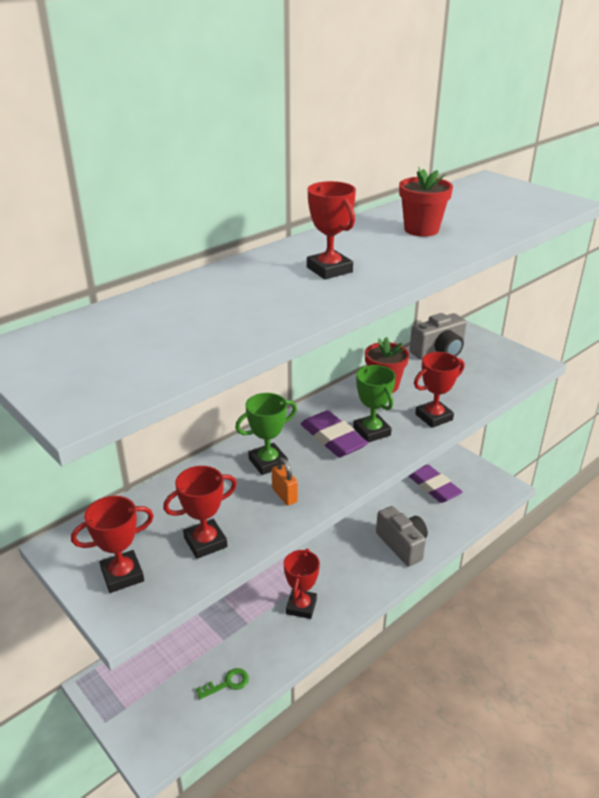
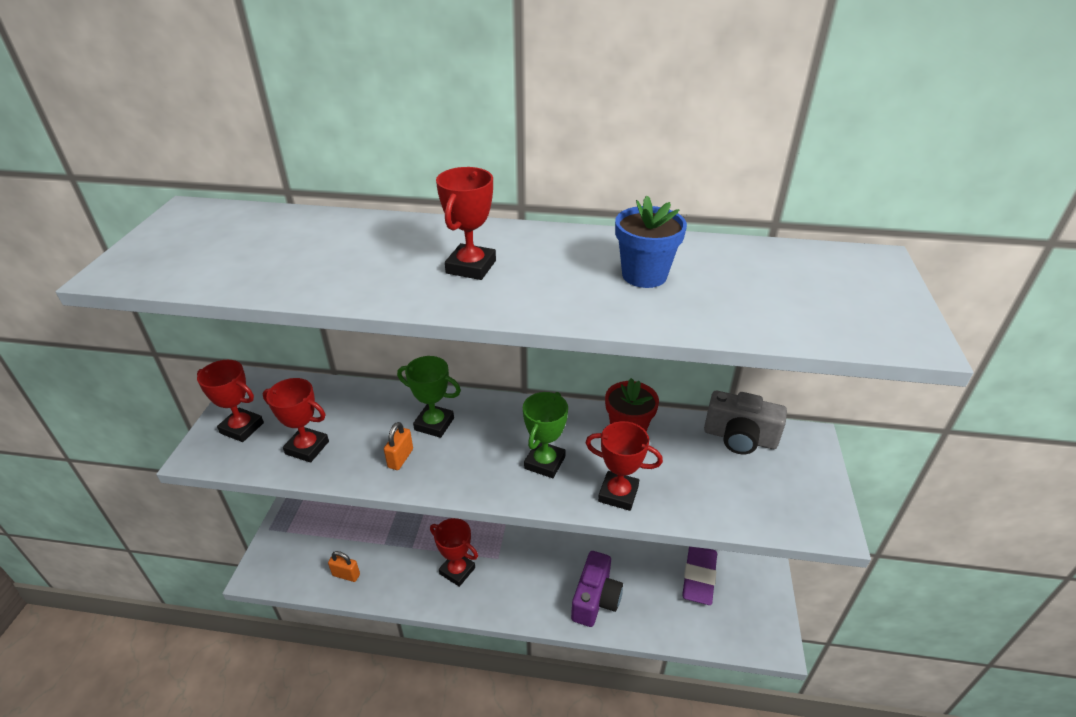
camera: 50 degrees right, 5 degrees up
(227, 683) = (346, 575): green key -> orange padlock
(301, 606) = (457, 571): red trophy -> red trophy turned 60 degrees clockwise
(333, 438) = (507, 443): purple eraser -> none
(402, 545) = (595, 599): grey camera -> purple camera
(421, 230) = (644, 275): red flower pot -> blue flower pot

